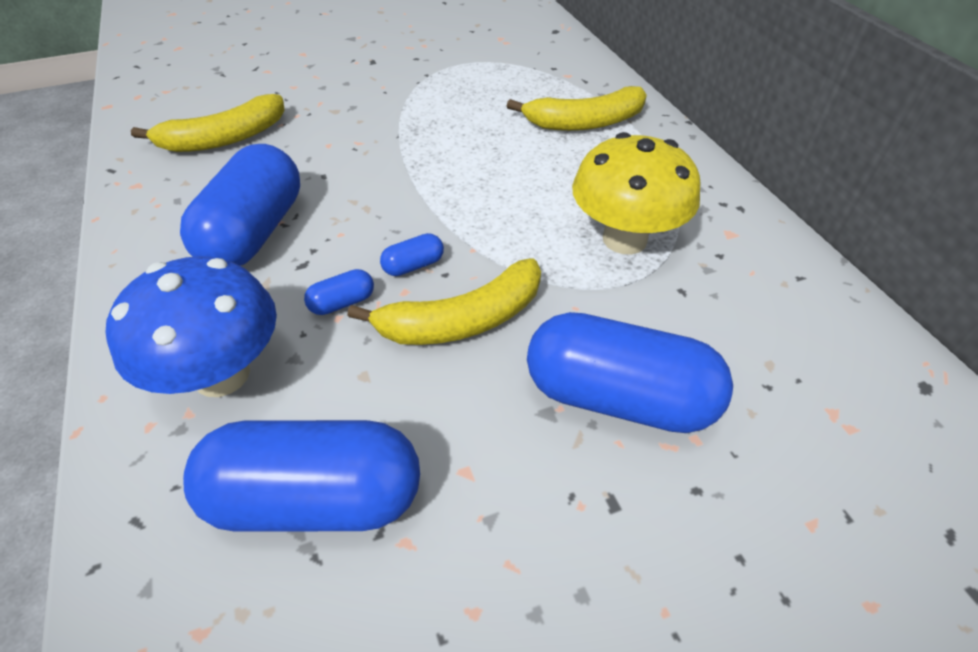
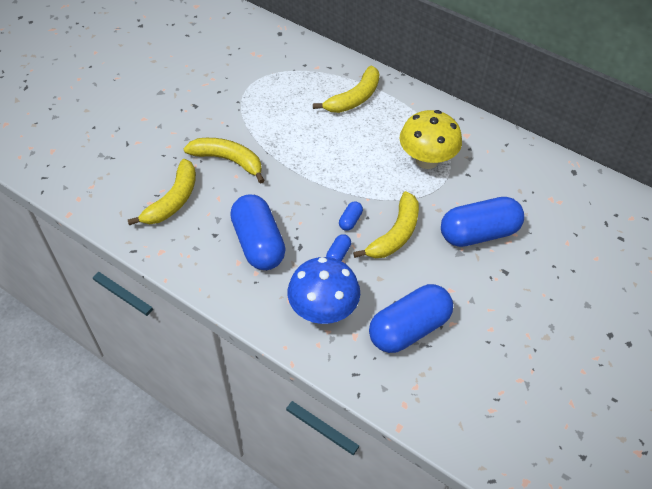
camera: 35 degrees left, 5 degrees up
(340, 125) = (228, 160): none -> yellow banana

